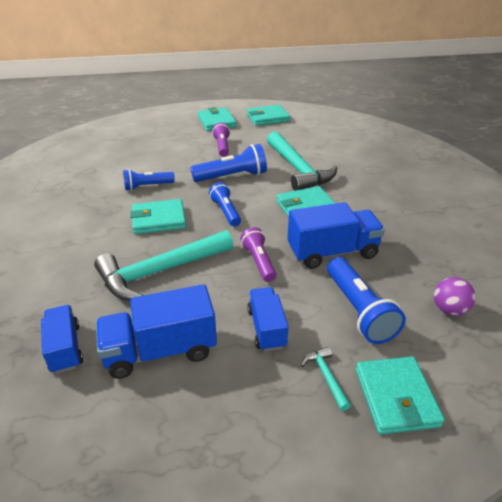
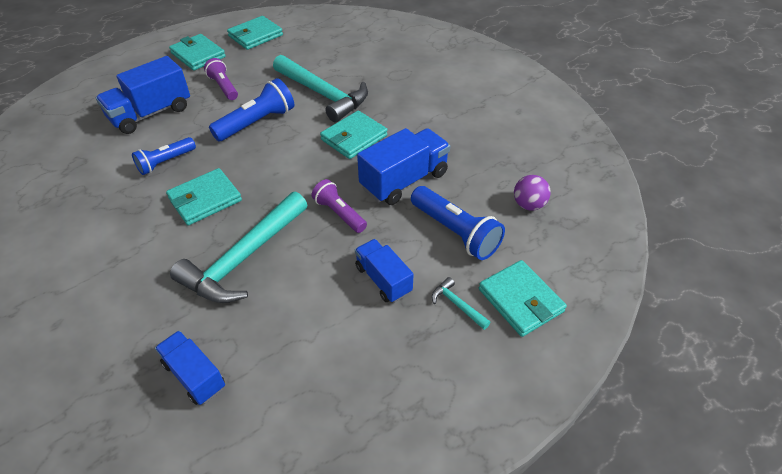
camera: 25 degrees left, 10 degrees up
(160, 350) = (295, 339): blue truck -> blue truck (151, 113)
(225, 211) = (274, 167): blue flashlight -> none

